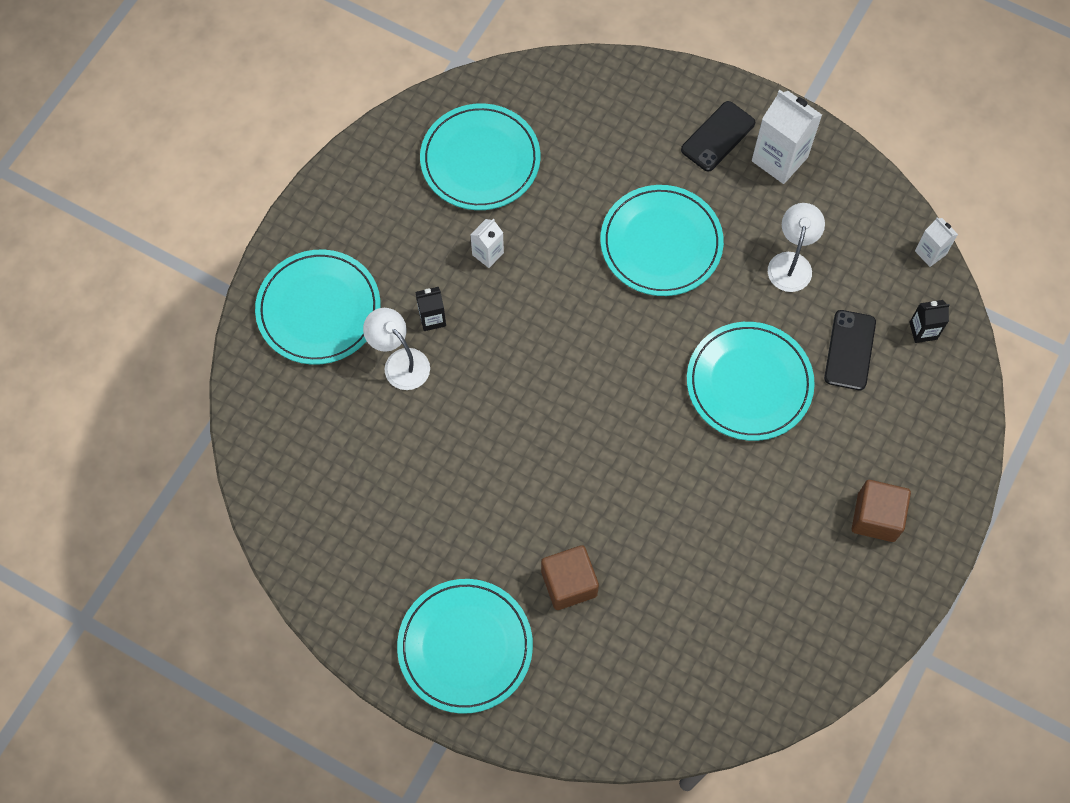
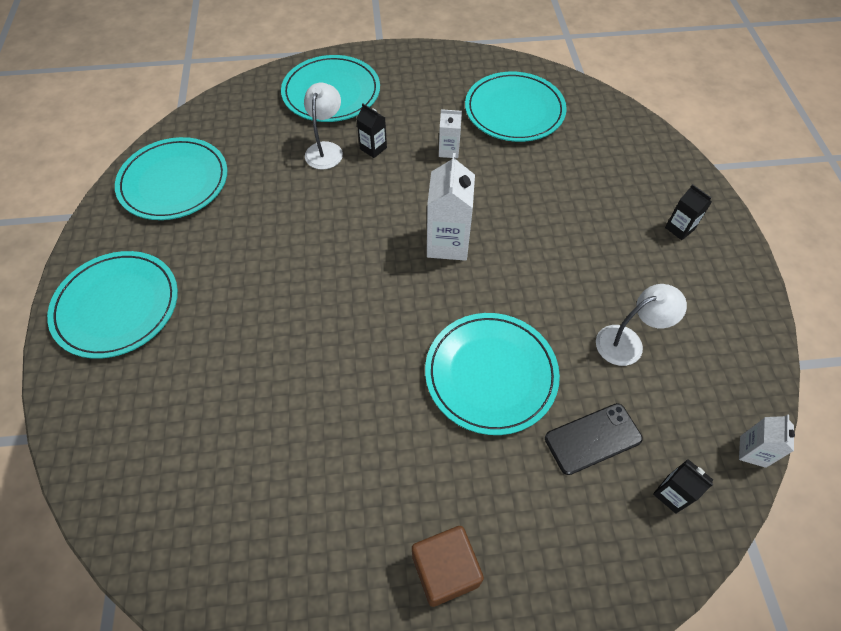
camera: 55 degrees right, 10 degrees down
(569, 583) = (213, 345): brown cube -> none
(661, 243) = (555, 243): turquoise plate -> turquoise plate (174, 182)
(718, 136) = (679, 228): black phone -> black carton
(779, 159) = (707, 279): white carton -> white carton (448, 243)

